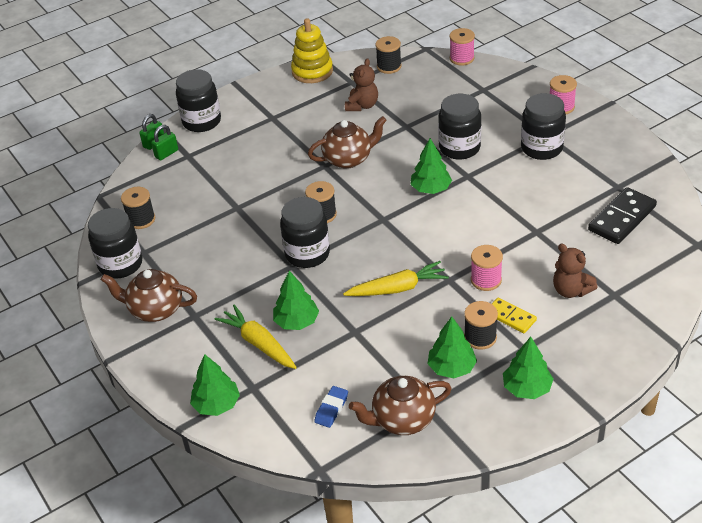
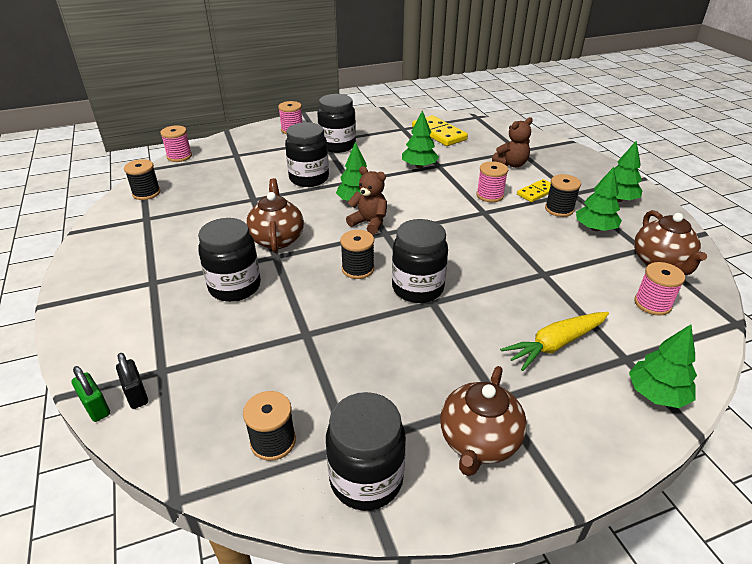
camera: 80 degrees left, 5 degrees down
(166, 153) = (136, 394): green padlock -> black padlock
(202, 122) = (97, 347): black jar -> black jar (235, 287)
(296, 322) = (524, 310): green tree -> green tree (419, 166)
(312, 71) = (96, 240): yellow stacking toy -> none
(331, 409) = (652, 304): blue eraser -> pink spool
(362, 105) = (195, 218): brown teddy bear -> brown teddy bear (369, 223)
(398, 288) = (488, 239): yellow carrot -> none
(622, 218) = (439, 133): black domino -> yellow domino

